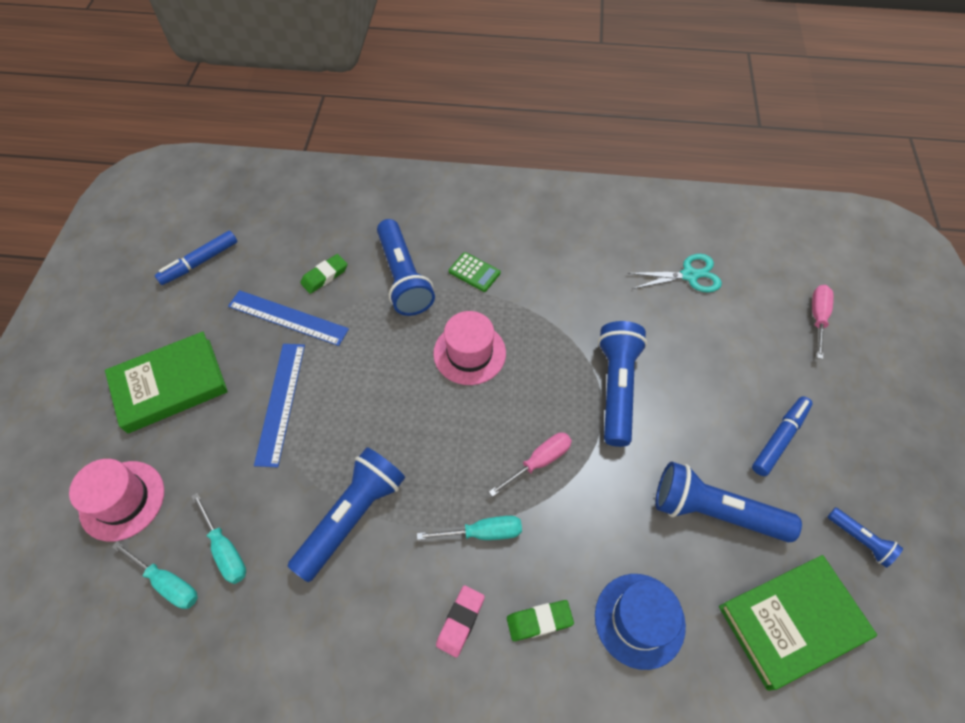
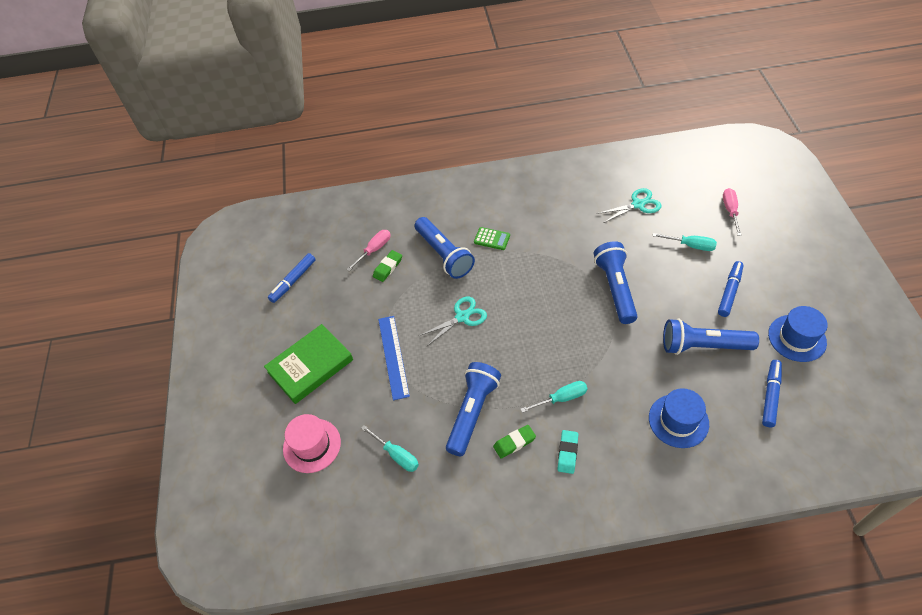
camera: 10 degrees left, 5 degrees down
(168, 583) = (367, 485): turquoise screwdriver -> turquoise screwdriver (691, 245)
(288, 317) = (374, 301): blue ruler -> none
(393, 371) = (462, 317): none -> turquoise scissors
(460, 621) = (567, 453): pink eraser -> turquoise eraser
(469, 353) = (509, 292): pink hat -> none
(539, 621) = (617, 439): green eraser -> green eraser (514, 443)
(540, 461) = (582, 346): pink screwdriver -> pink screwdriver (374, 249)
(791, 622) = (770, 396): green book -> blue marker
(860, 540) = (797, 338): blue flashlight -> blue hat

